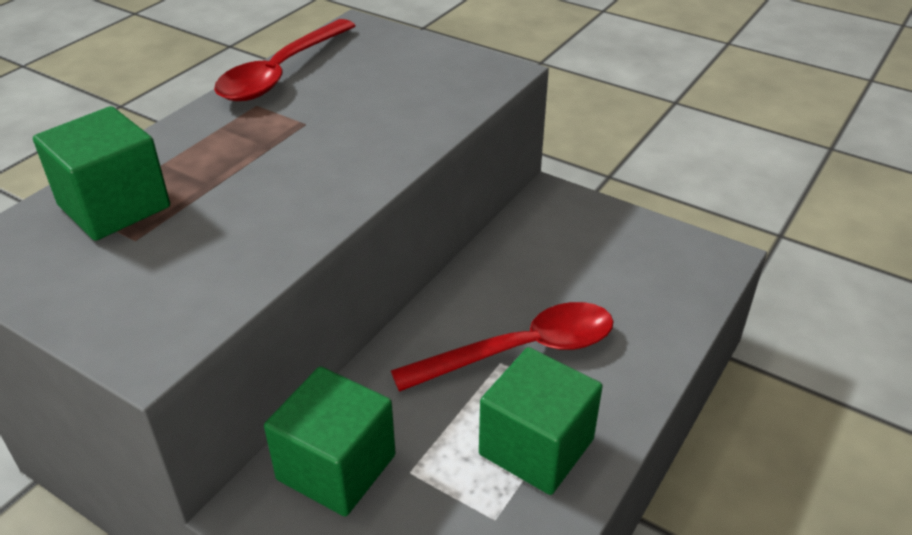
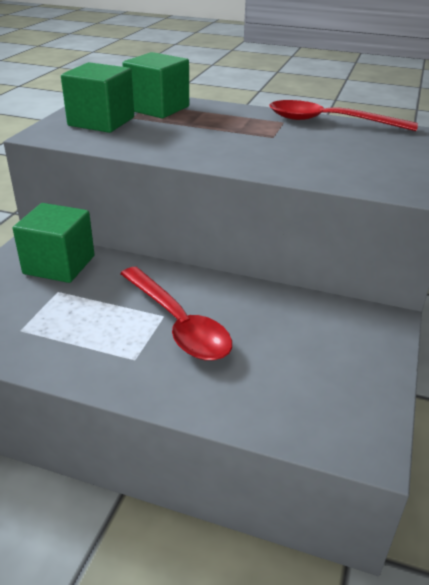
camera: 75 degrees right, 5 degrees down
(536, 447) = (83, 341): green cube -> green cube (101, 122)

